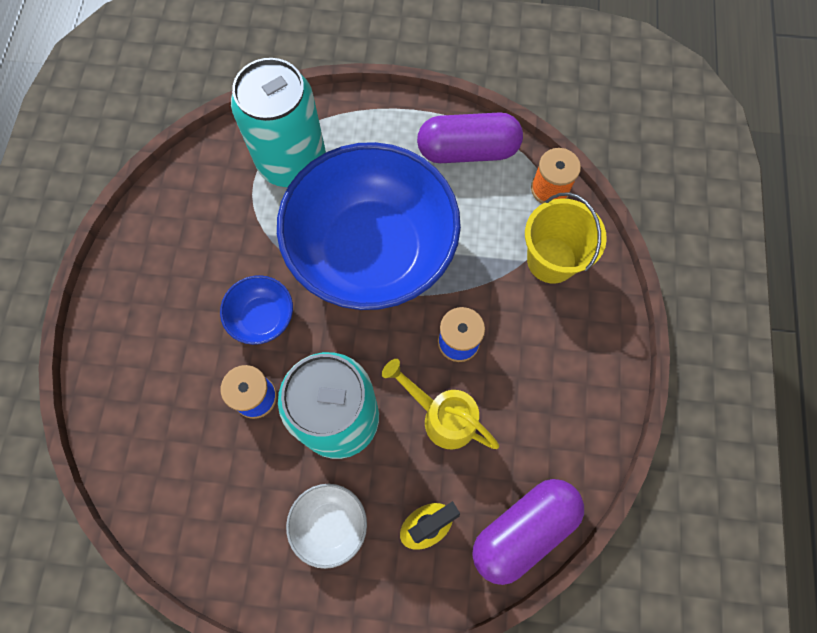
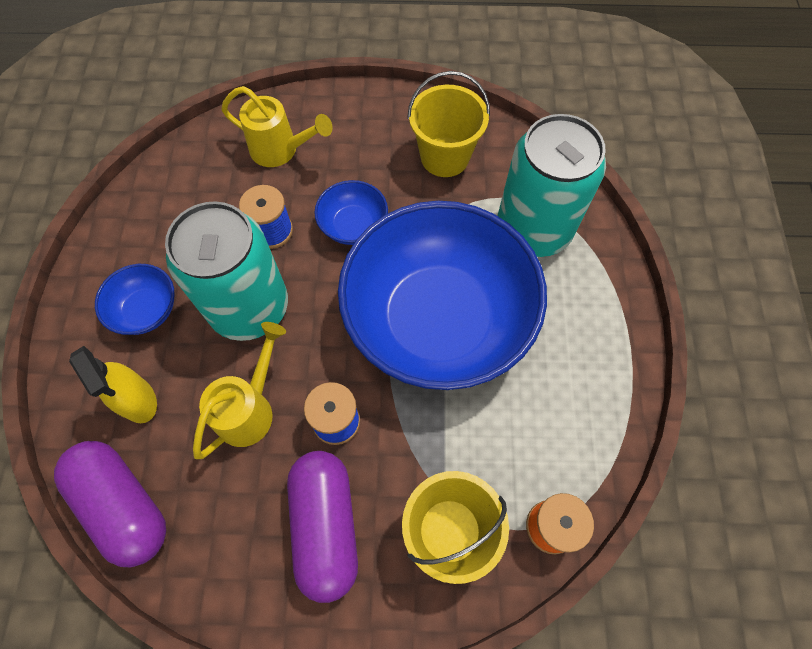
camera: 85 degrees right, 5 degrees down
(155, 388) = (280, 150): none -> yellow watering can
(197, 227) = (444, 157): none -> yellow bucket
(330, 525) = (146, 310): white bowl -> blue bowl
(467, 150) = (586, 417): purple capsule -> purple capsule (326, 525)

